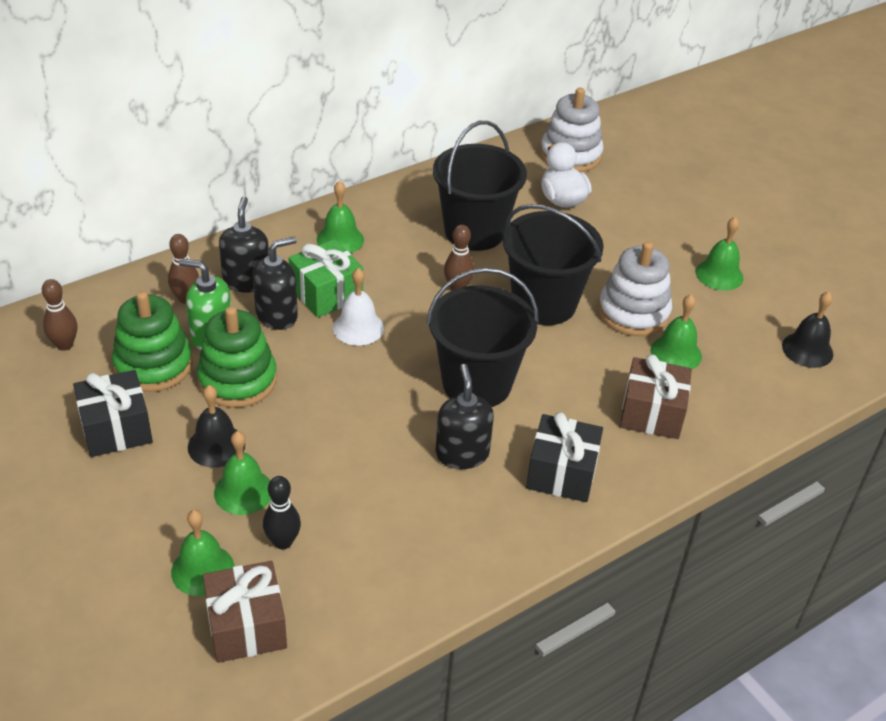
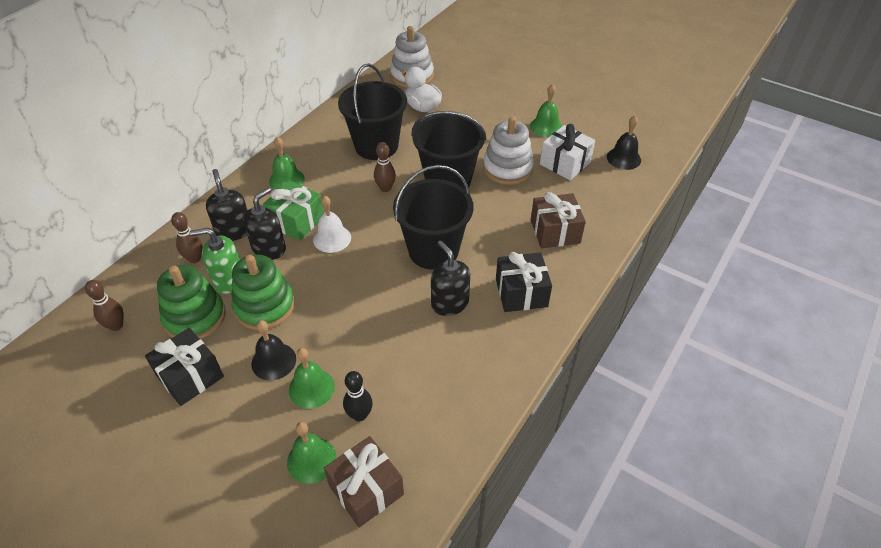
camera: 20 degrees left, 5 degrees up
(676, 353) = (548, 186): green bell -> none
(718, 330) = (565, 163): none -> white gift

